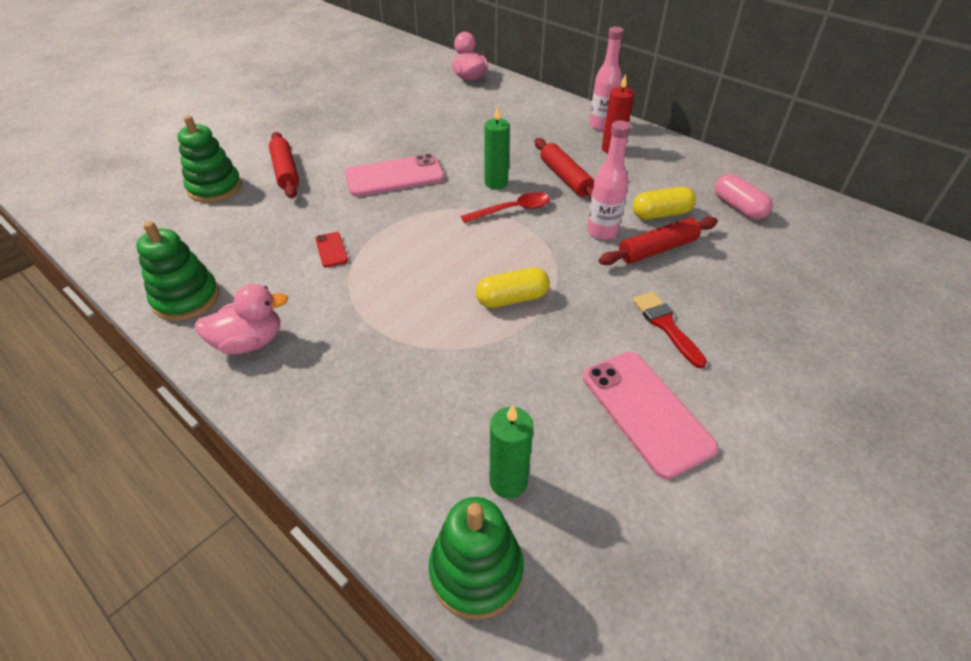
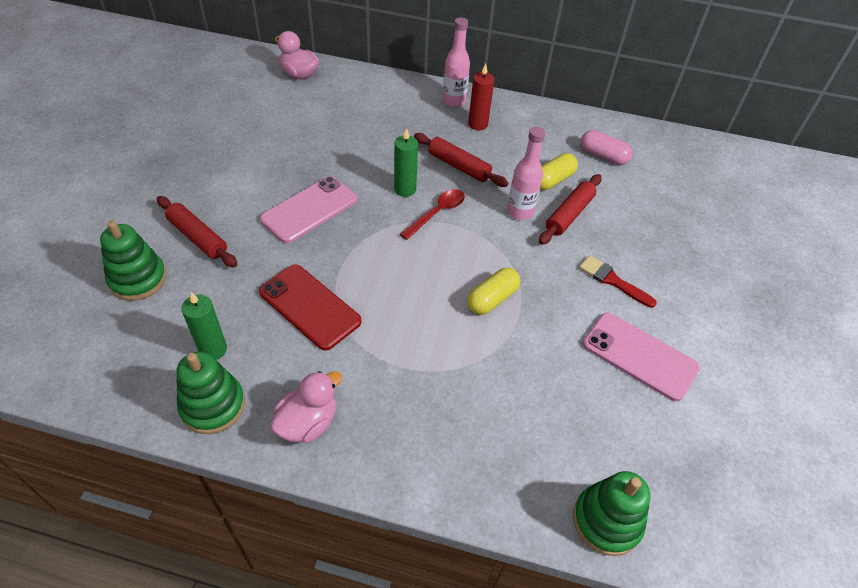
camera: 30 degrees left, 5 degrees up
(331, 250) = (309, 307): red phone -> red phone, size x2.19
(508, 481) = (585, 449): green candle -> green candle (213, 349)

